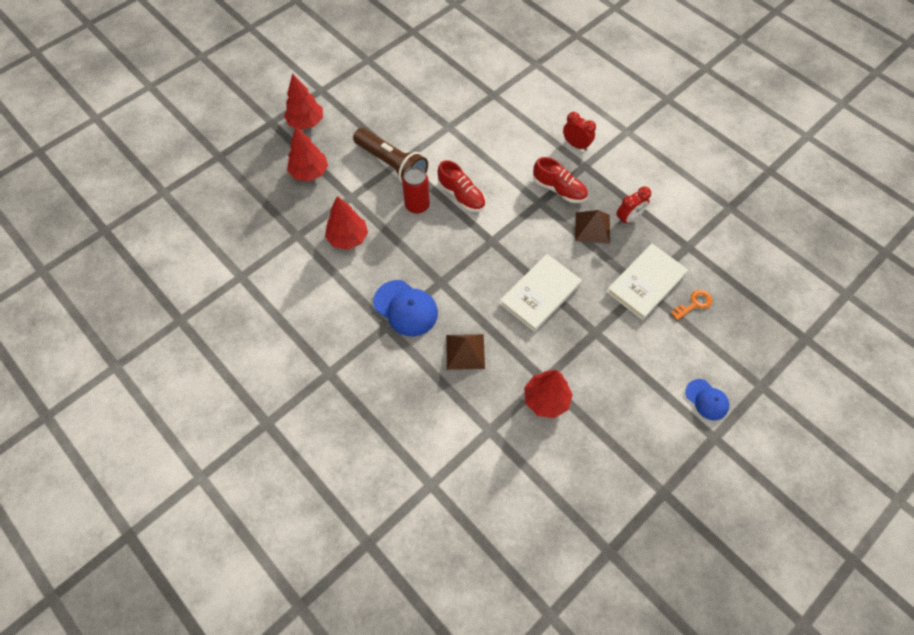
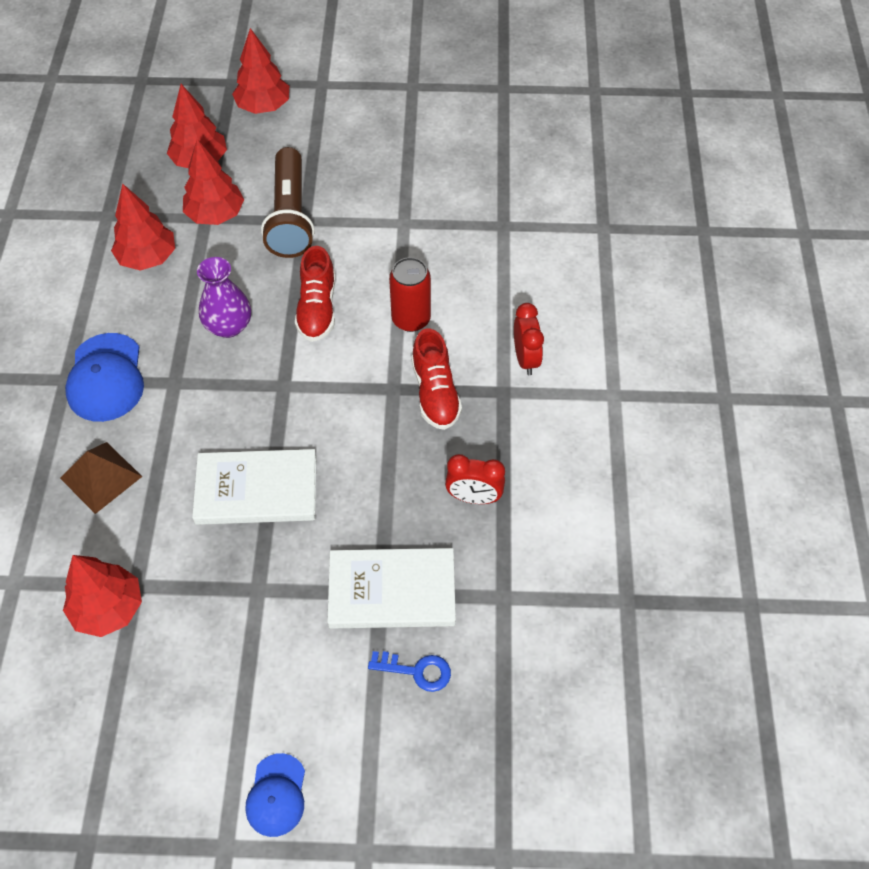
camera: 45 degrees right, 5 degrees down
(354, 191) = (216, 215): none -> red tree
(417, 205) = (258, 281): red can -> red can (411, 319)
(431, 236) = (229, 326): none -> purple vase
(592, 227) = (415, 469): brown pyramid -> none
(694, 304) = (416, 671): orange key -> blue key

